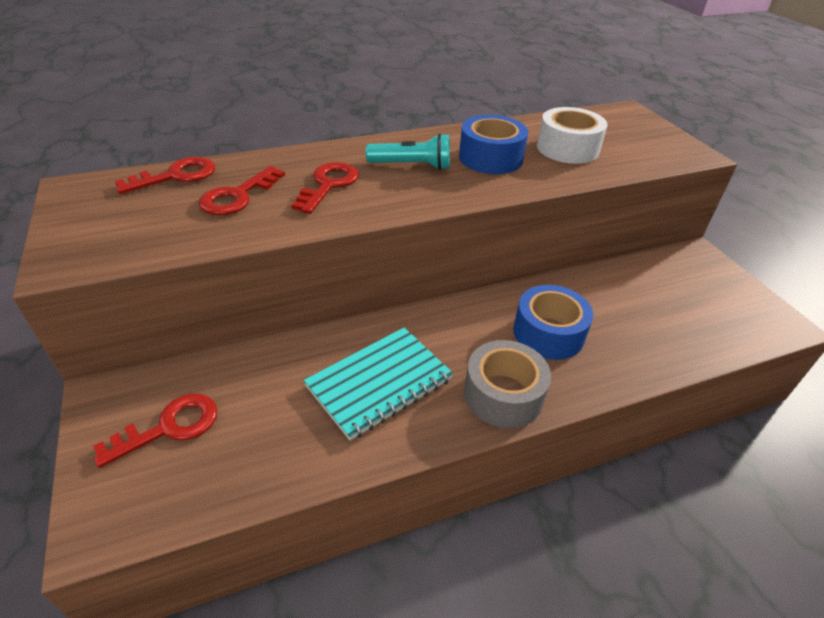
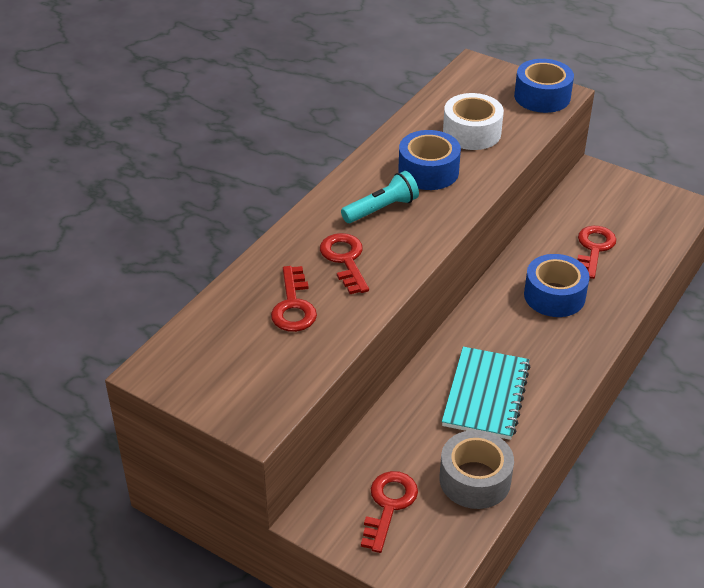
camera: 35 degrees left, 0 degrees up
(176, 176) = (217, 315): red key -> red key (594, 248)
(503, 395) = (568, 355): grey tape -> grey tape (475, 479)
(671, 149) = (542, 96): none -> blue tape

